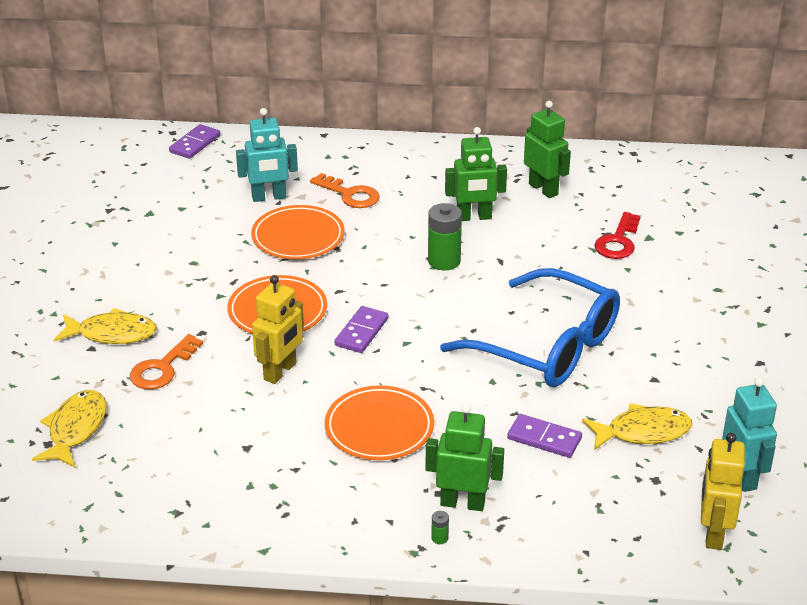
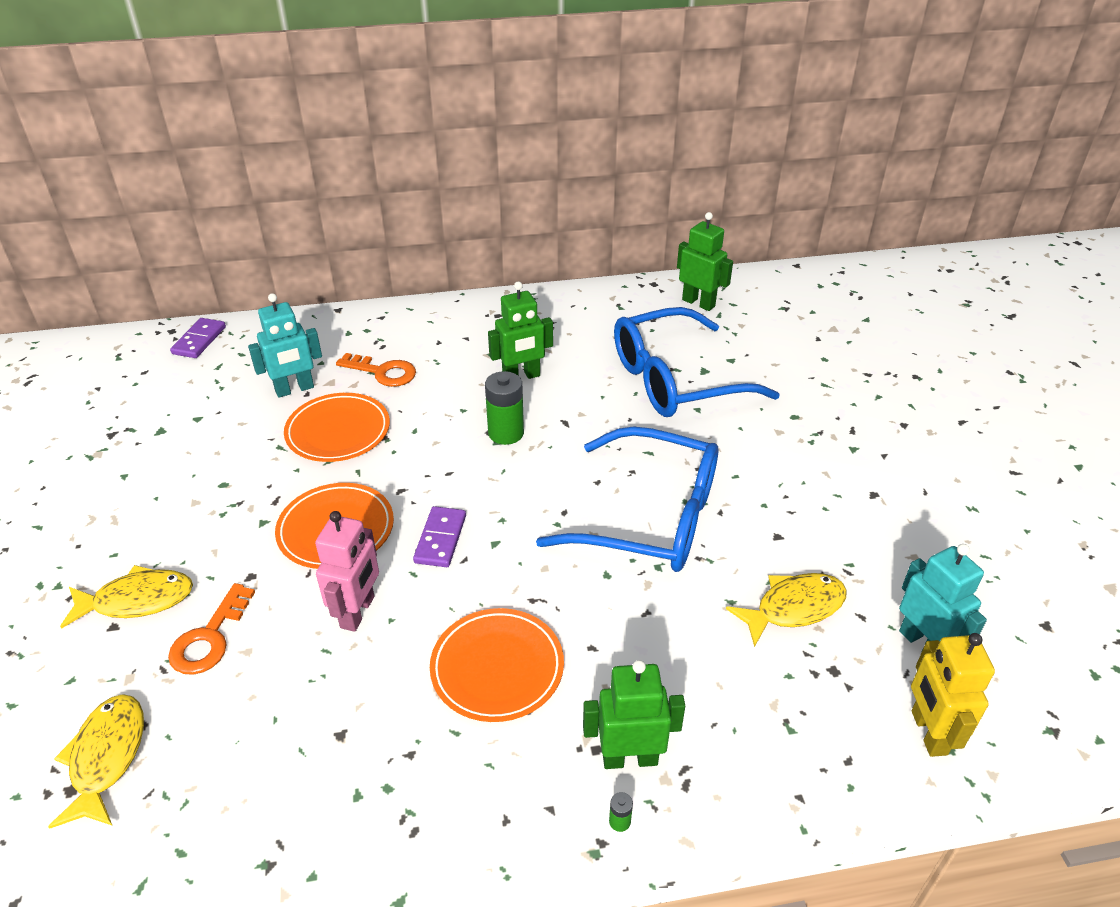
camera: 15 degrees left, 5 degrees up
(280, 371) = (358, 612): yellow robot -> pink robot
(543, 189) = (581, 335): green robot -> green robot (698, 303)
(544, 438) = (691, 641): purple domino -> none
(618, 241) = (676, 380): red key -> blue glasses

